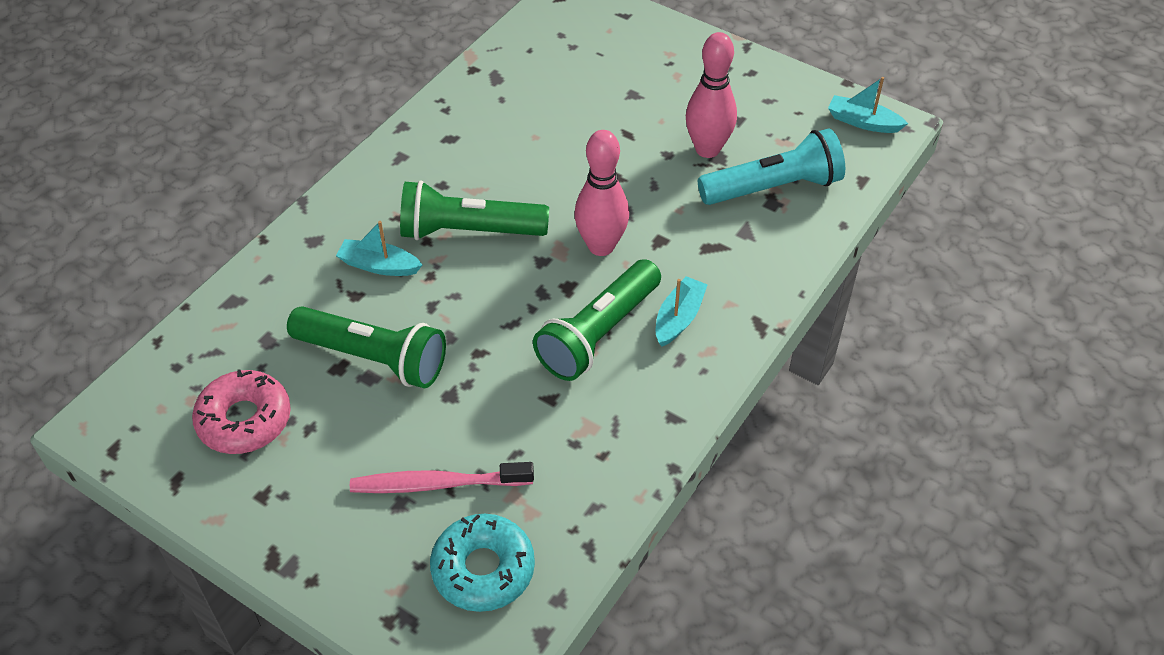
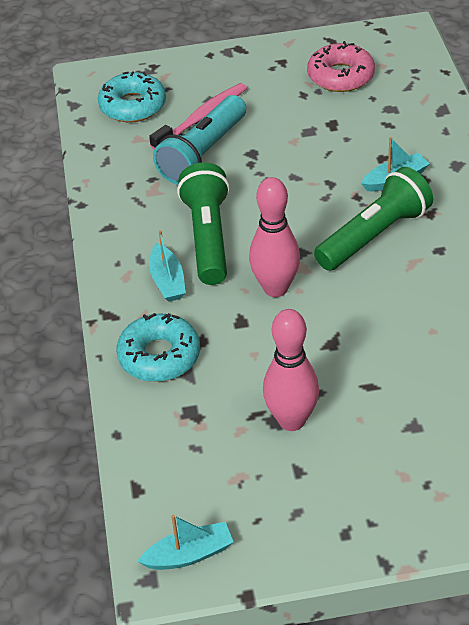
camera: 140 degrees right, 5 degrees down
(373, 359) = (320, 139): green flashlight -> none
(753, 259) = (159, 356): none -> turquoise donut
(773, 187) = (202, 425): turquoise flashlight -> turquoise flashlight (203, 153)

